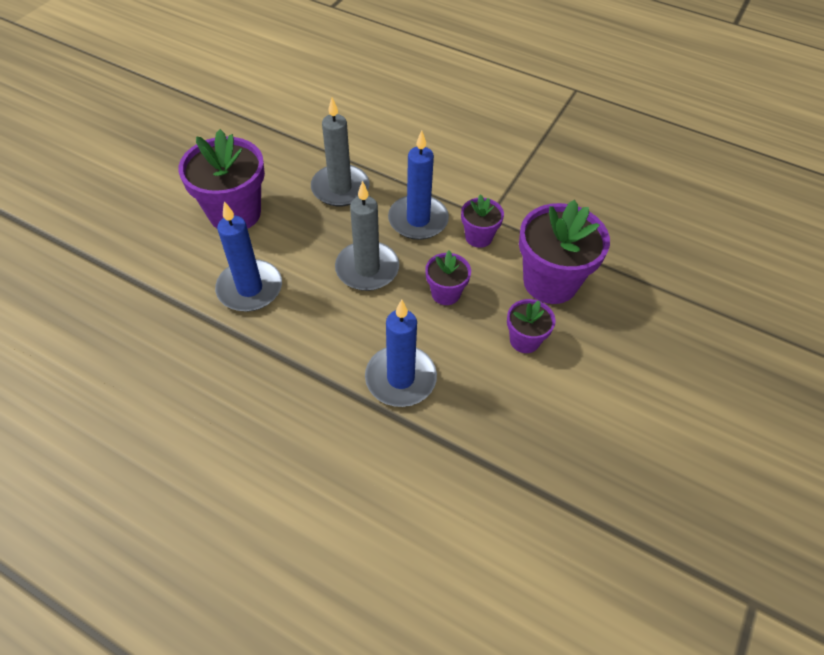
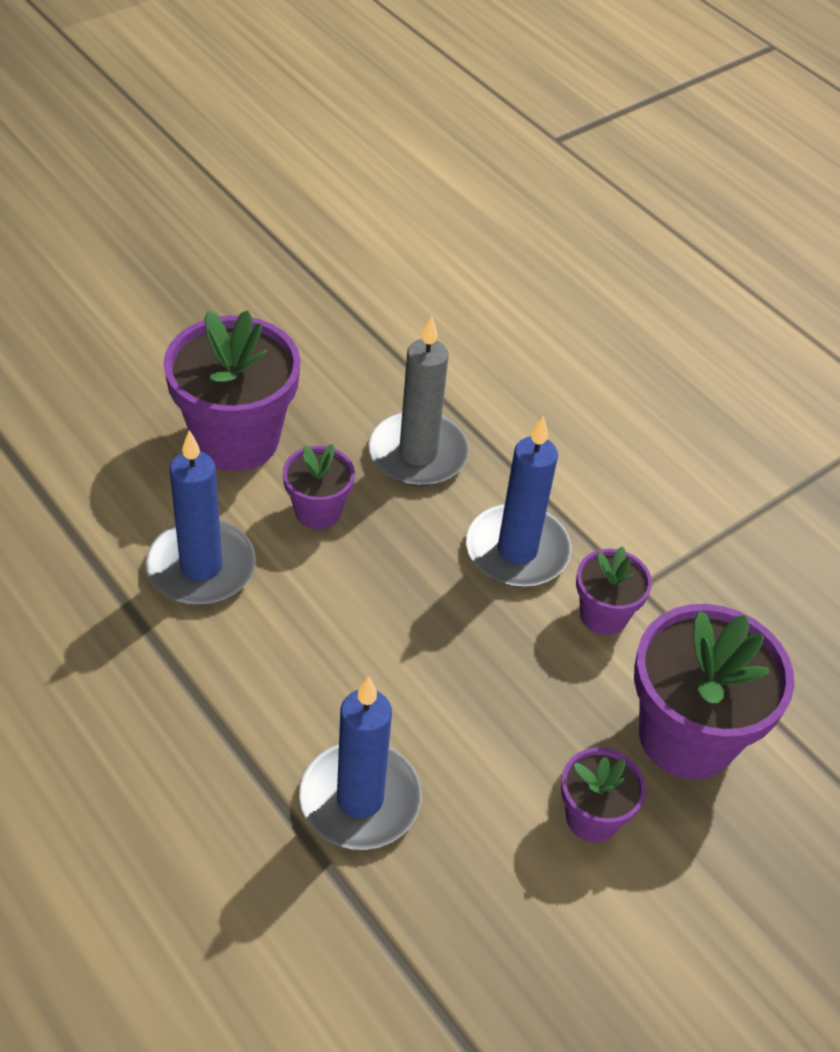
camera: 20 degrees right, 5 degrees down
(367, 269) = (395, 602): grey candle -> none
(445, 293) = (501, 689): purple flower pot -> purple flower pot (318, 511)

